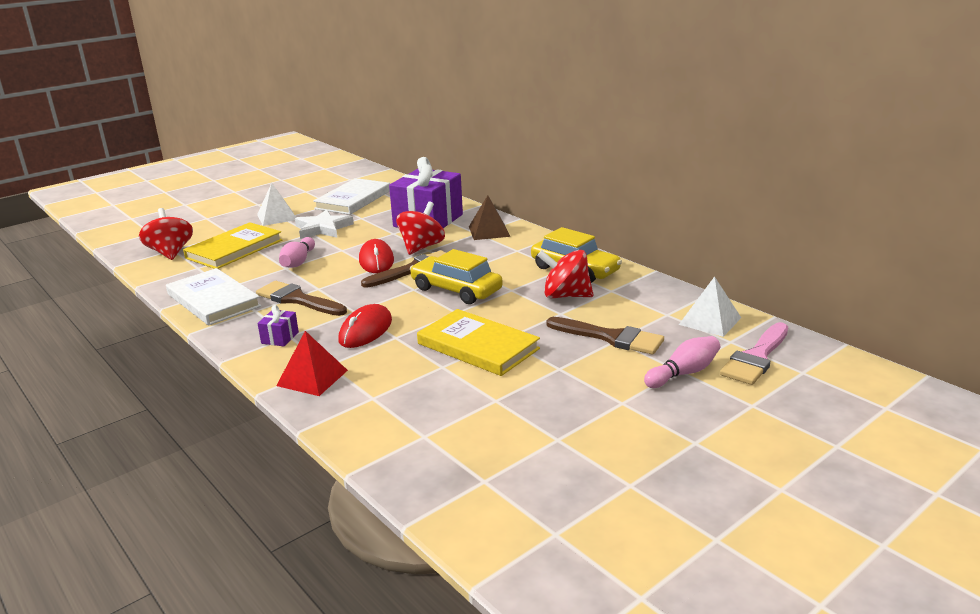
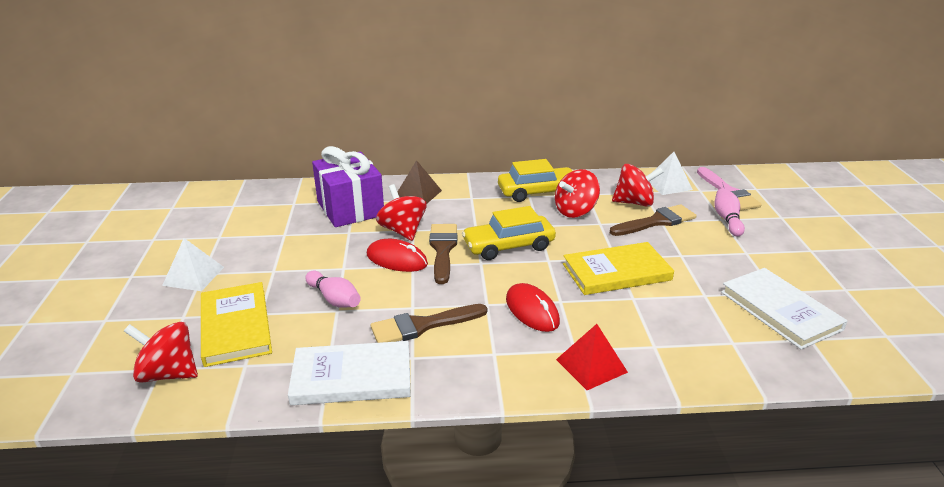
camera: 55 degrees left, 5 degrees up
(280, 338) = (493, 360): purple gift -> none
(323, 228) = (274, 261): white star -> none
(353, 200) = (231, 223): white book -> white book (780, 310)
(633, 316) = (634, 202): none -> red spinning top

